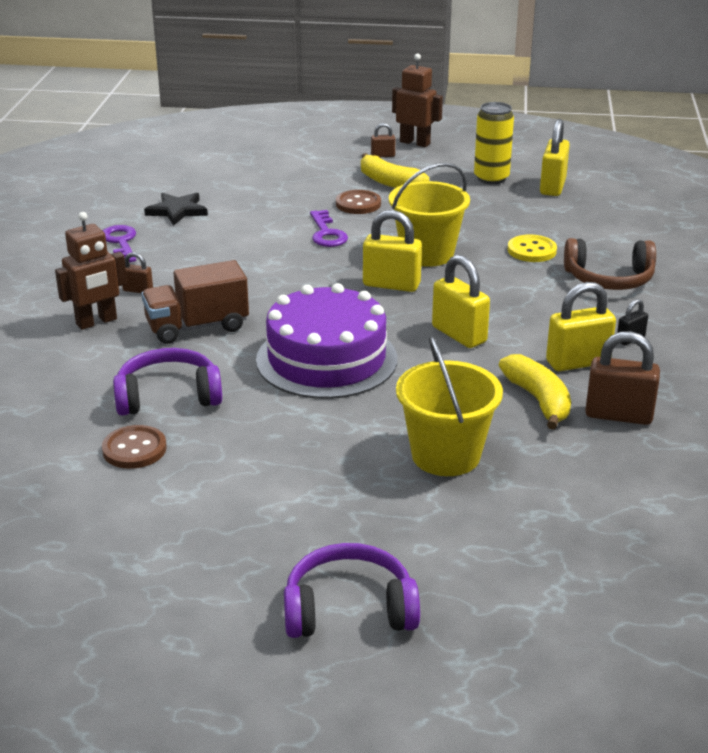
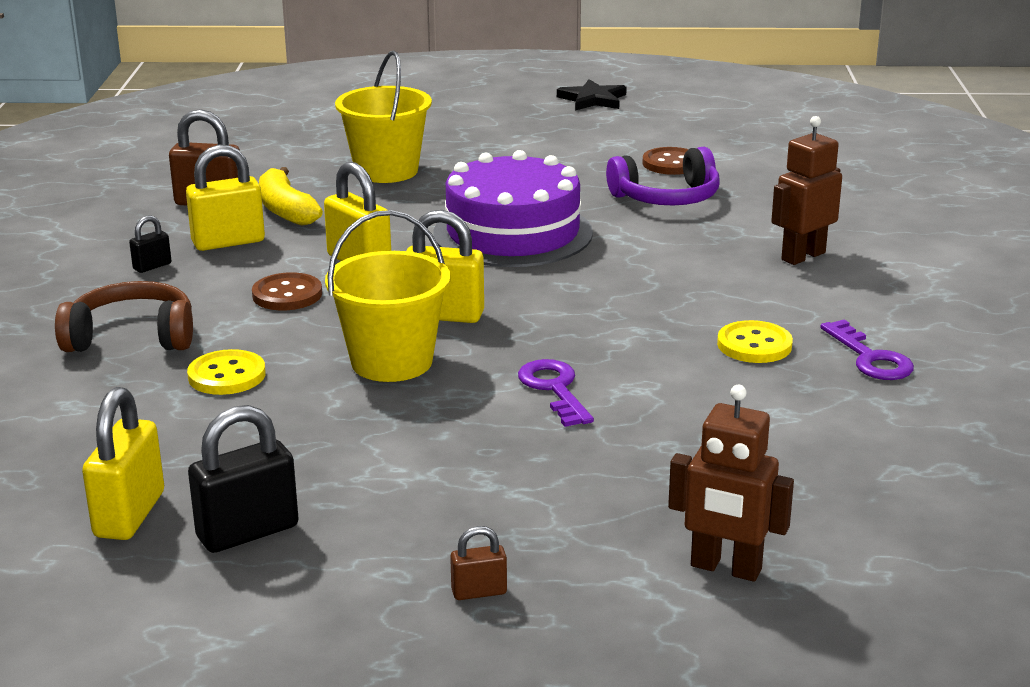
camera: 175 degrees right, 5 degrees down
(138, 290) = (784, 293): brown padlock -> none
(177, 211) = (828, 420): black star -> black star (593, 99)
(187, 254) = (754, 345): none -> yellow button
(197, 327) = (677, 256): brown truck -> none
(349, 609) = (462, 102): purple headphones -> none
(358, 204) = (512, 452): brown button -> brown button (287, 295)
(389, 182) = (459, 509): yellow banana -> none
(415, 143) = (404, 646): brown robot -> brown robot (725, 568)
(491, 178) = (247, 532): yellow can -> black padlock

